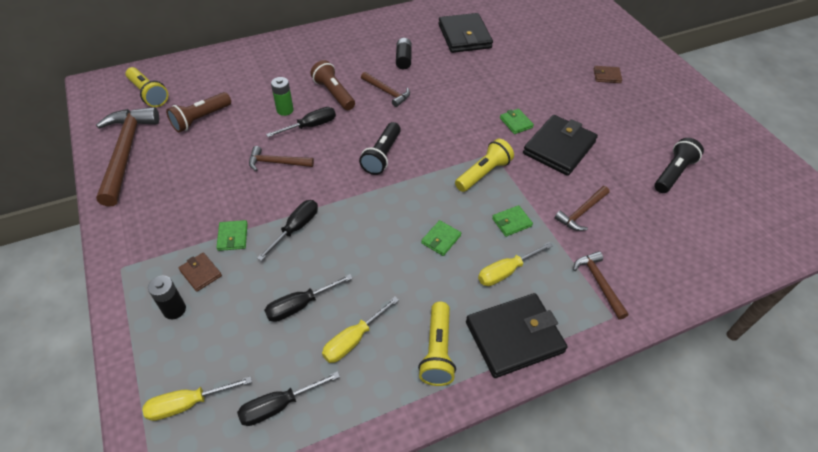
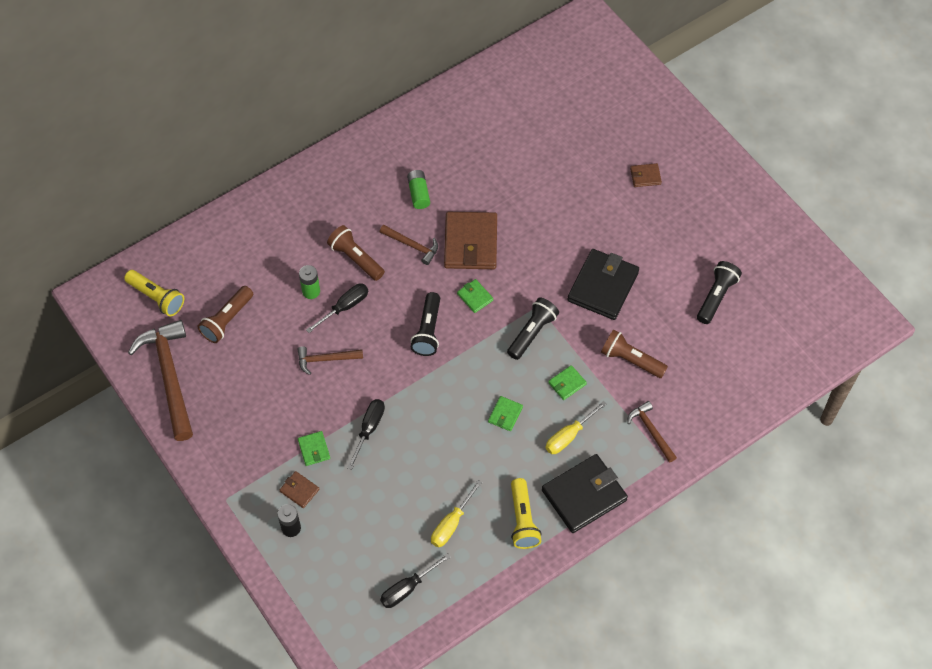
camera: 10 degrees left, 10 degrees up
(187, 404) = (335, 601): yellow screwdriver -> none
(300, 305) = (397, 503): black screwdriver -> none
(403, 59) = (418, 193): black battery -> green battery
(440, 98) = (470, 243): none -> brown wallet
(464, 36) = (480, 143): black wallet -> none
(483, 173) = (532, 333): yellow flashlight -> black flashlight
(516, 123) = (555, 262): green wallet -> green wallet (475, 297)
(581, 212) = (631, 360): brown hammer -> brown flashlight

